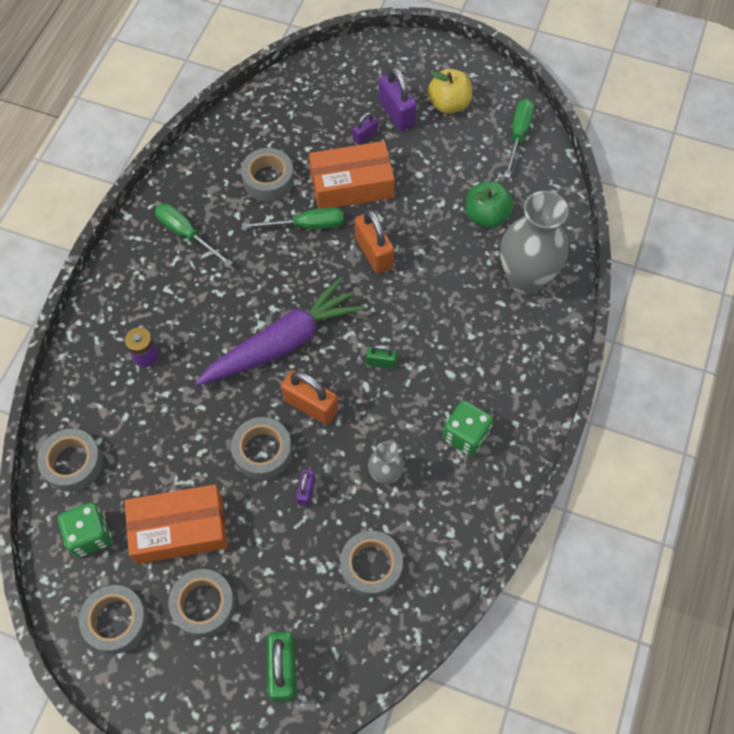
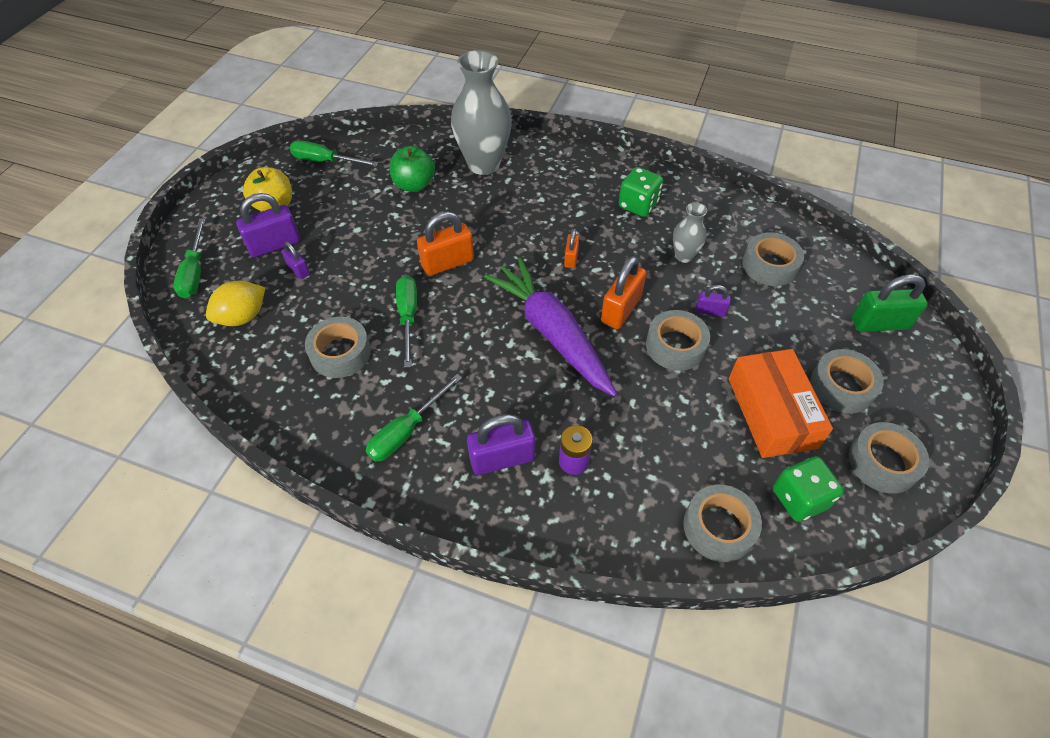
camera: 90 degrees left, 10 degrees down
(154, 303) = (502, 458): none -> purple padlock
(310, 106) = (243, 317): none -> yellow lemon
(351, 185) = (361, 280): orange box -> none
(362, 63) = (195, 272): none -> green screwdriver
(381, 362) = (571, 258): green padlock -> orange padlock

